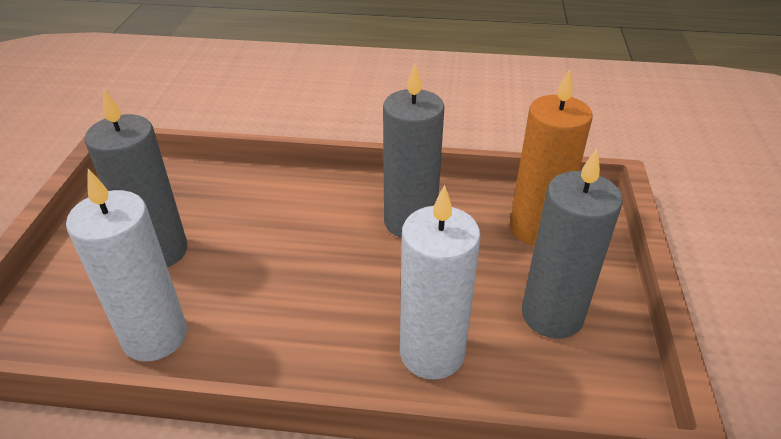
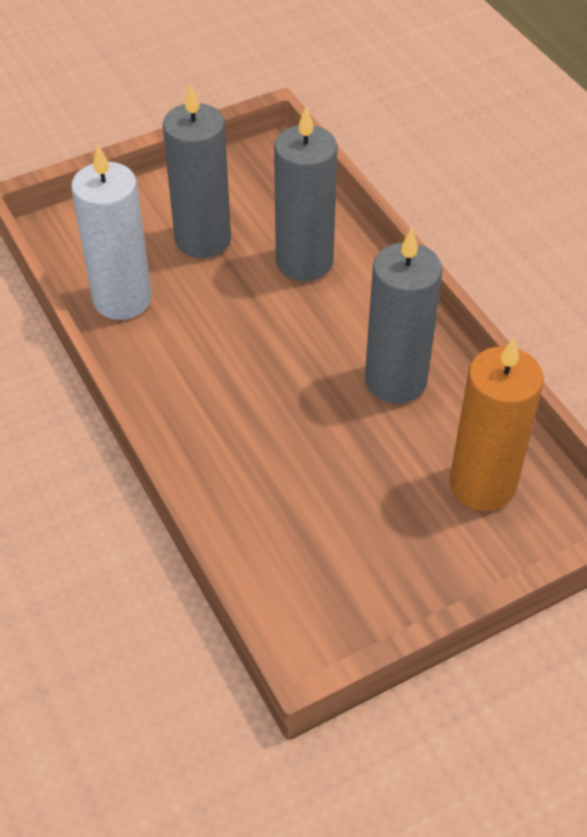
camera: 55 degrees right, 10 degrees up
(432, 353) = (249, 479): white candle -> none
(552, 315) = (368, 547): grey candle -> grey candle (304, 262)

